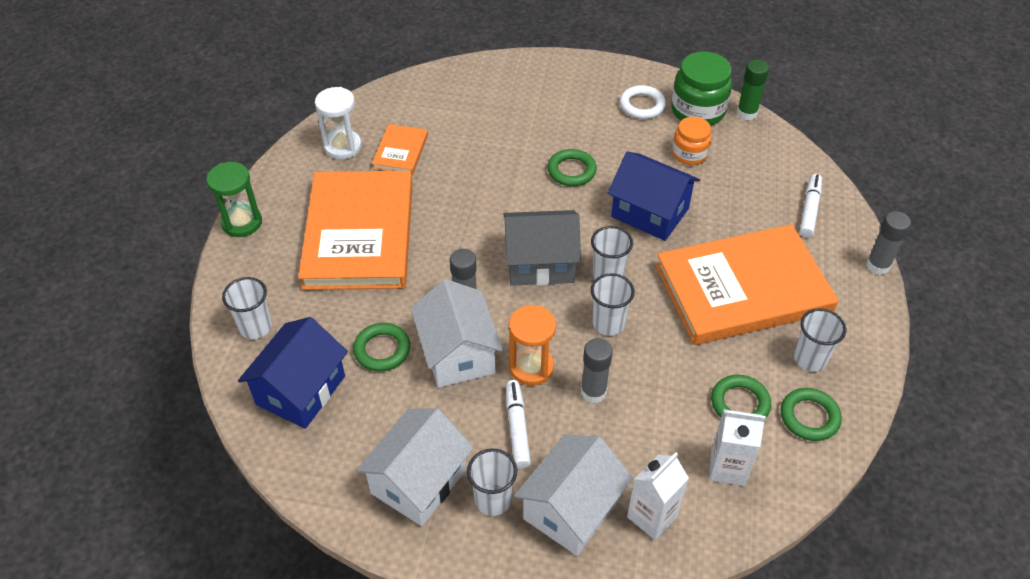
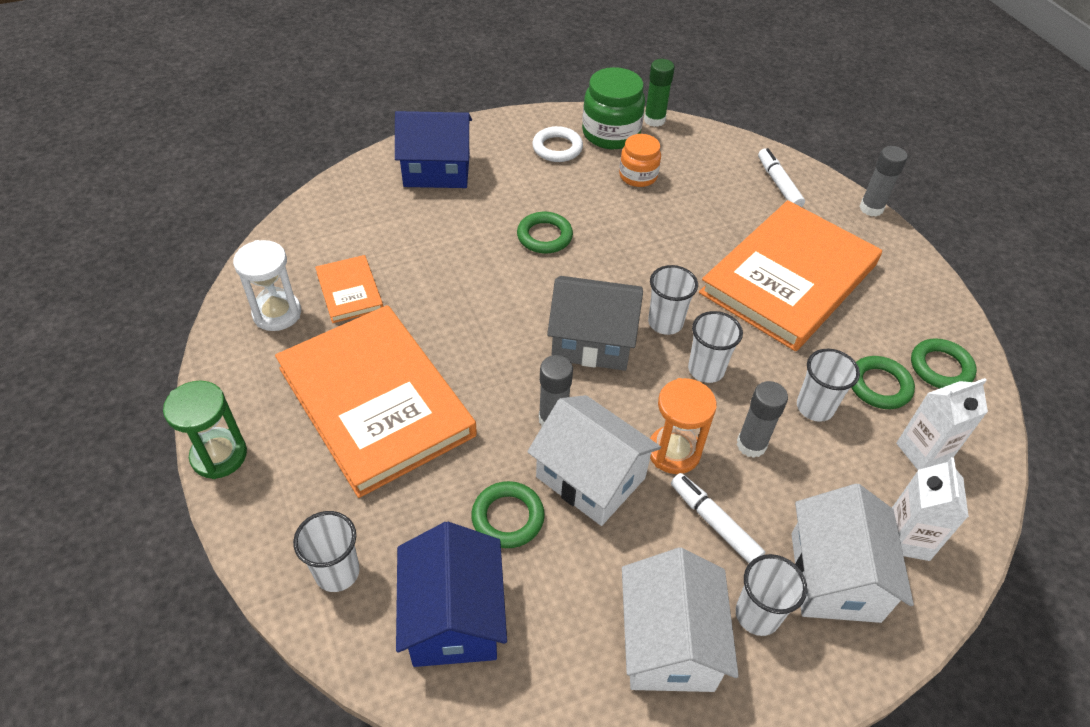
camera: 35 degrees left, 0 degrees up
(540, 263) = (592, 341): grey house -> grey house turned 45 degrees clockwise
(650, 212) = (650, 245): blue house -> blue house (437, 170)
(810, 359) = (895, 315): white cup -> white cup (815, 407)

